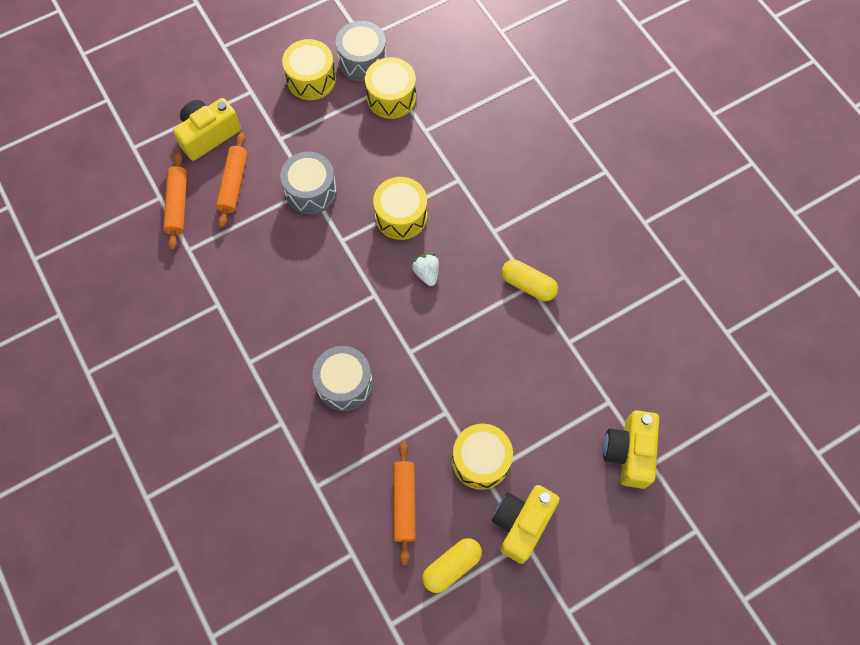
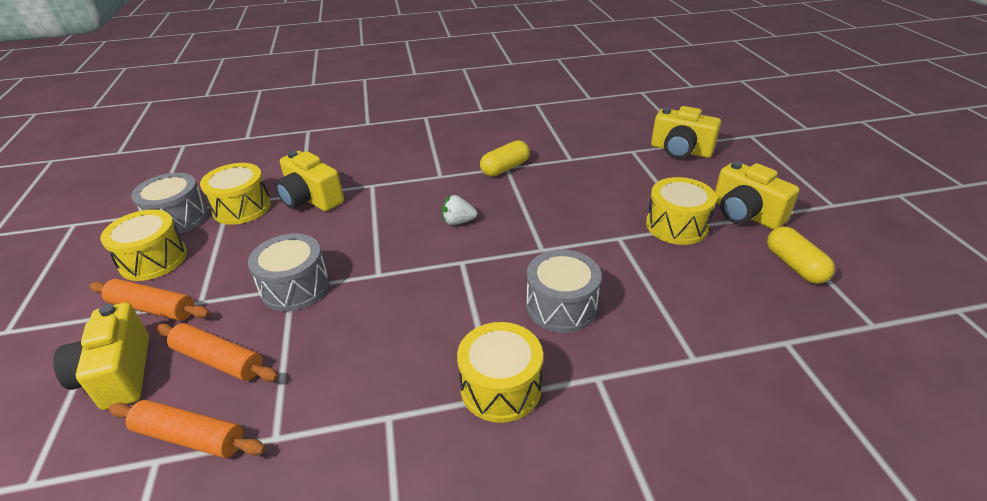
camera: 70 degrees left, 30 degrees down
(401, 216) = (382, 226): yellow drum -> yellow drum (500, 387)
(404, 503) = (720, 286): orange rolling pin -> orange rolling pin (153, 308)
(420, 142) = (311, 199): none -> yellow camera

